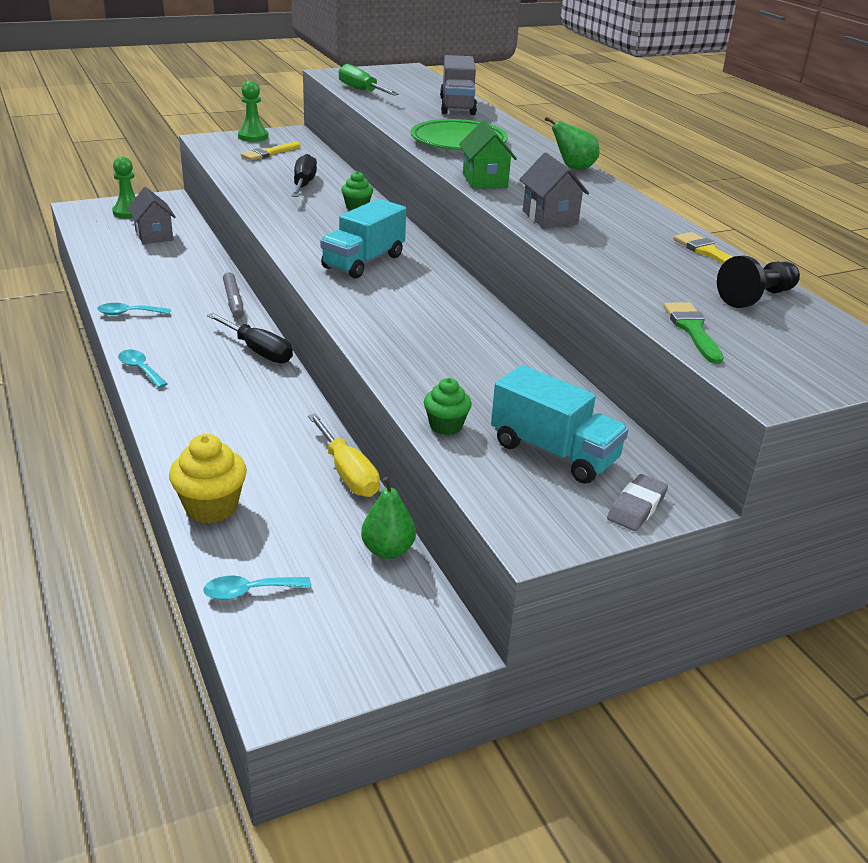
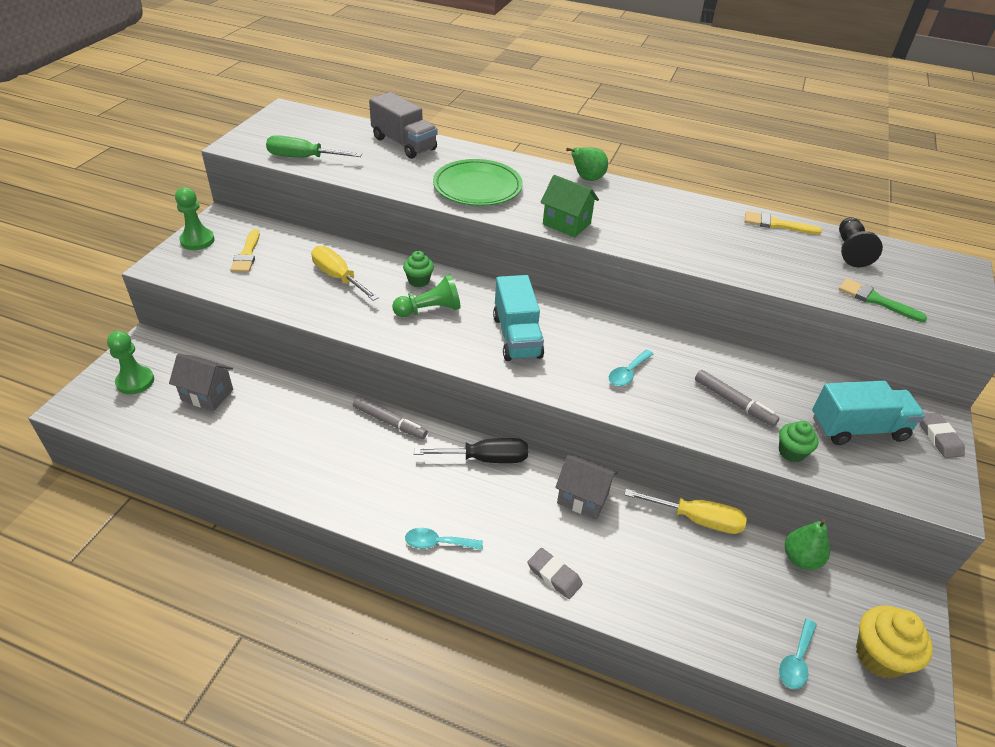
camera: 45 degrees left, 10 degrees up
(128, 313) = (332, 495): turquoise spoon -> turquoise spoon (627, 373)
(177, 429) = (554, 575): none -> grey eraser
(211, 507) = (678, 619): yellow cupcake -> yellow cupcake (879, 656)
(303, 184) = (338, 277): black screwdriver -> yellow screwdriver
(330, 223) = (429, 310): none -> green pawn
(464, 376) = (734, 402): none -> grey marker
(550, 217) = (661, 241): grey house -> grey house (583, 498)

